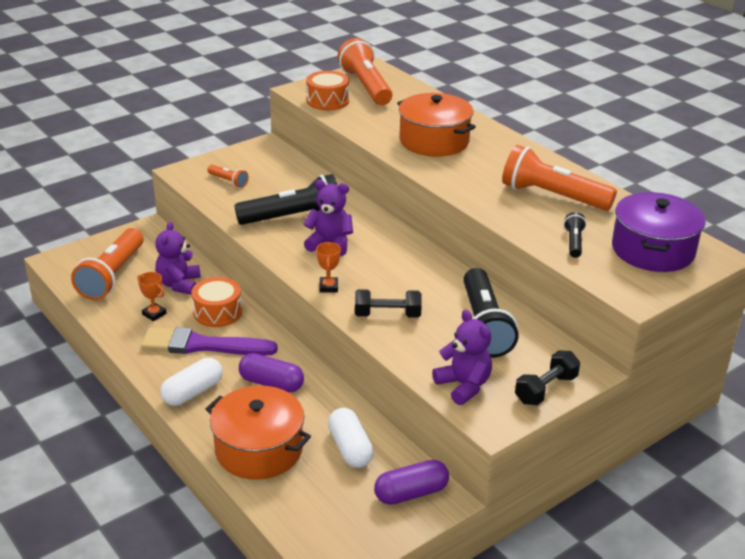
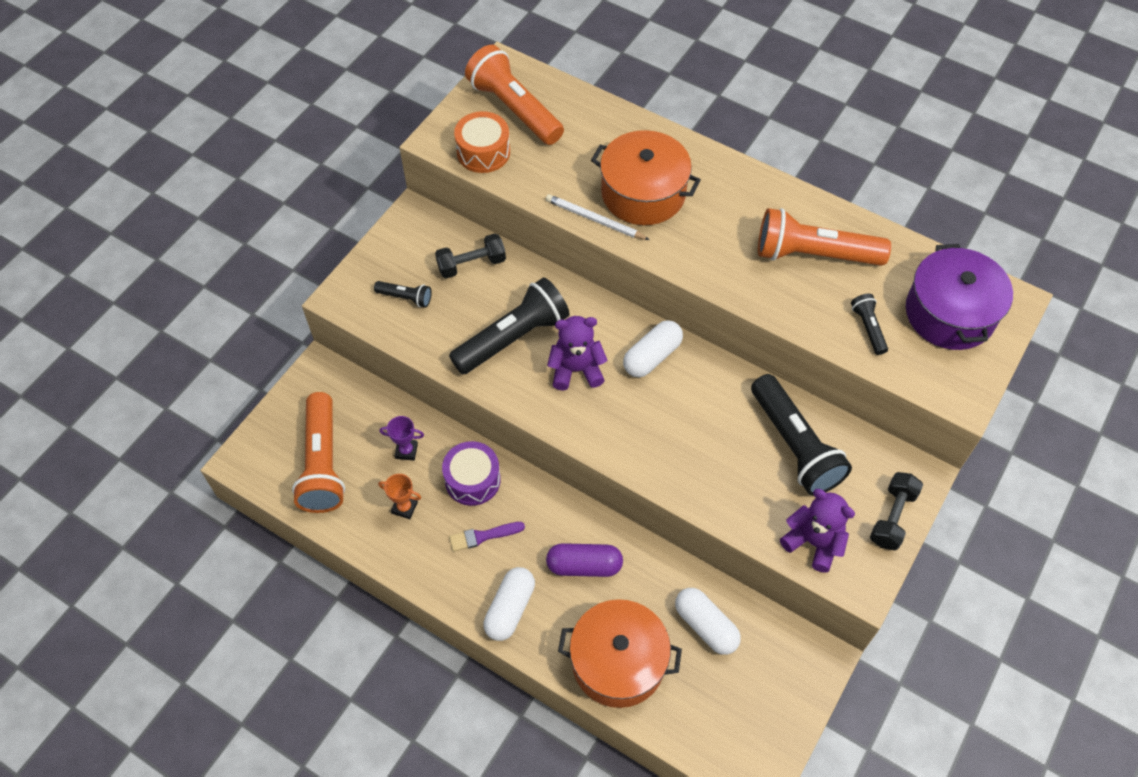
camera: 20 degrees left, 25 degrees up
(179, 284) = (406, 451): purple teddy bear -> purple trophy
(202, 345) = (483, 536): purple brush -> purple brush, size x0.50
(217, 312) = (472, 480): orange drum -> purple drum
(228, 181) = (405, 297): orange flashlight -> black flashlight
(328, 287) = (609, 441): orange trophy -> none
(386, 146) = (595, 220): none -> white pencil
(387, 315) = (691, 463): black dumbbell -> black dumbbell (471, 264)
(396, 251) = (652, 356): none -> white capsule
(411, 493) = (789, 662): purple capsule -> none

